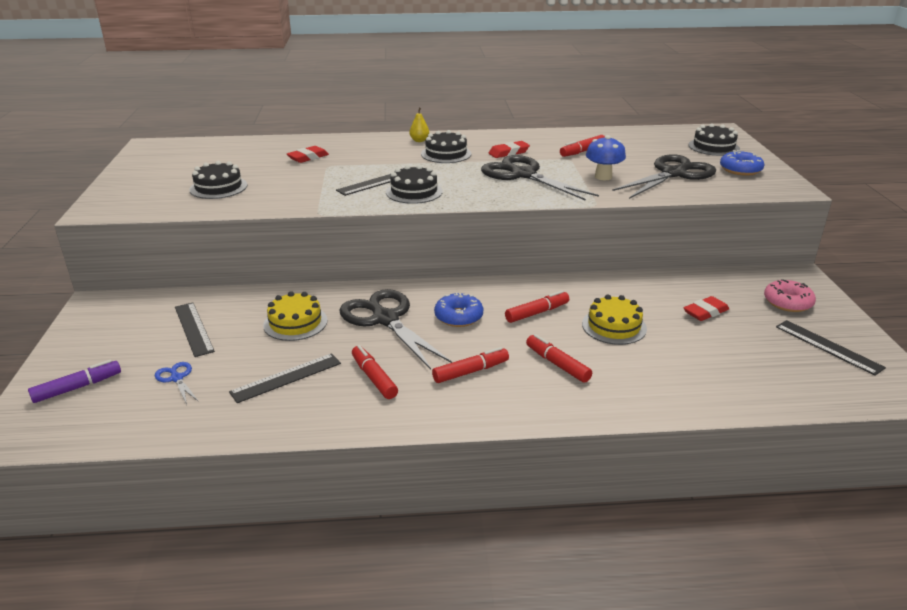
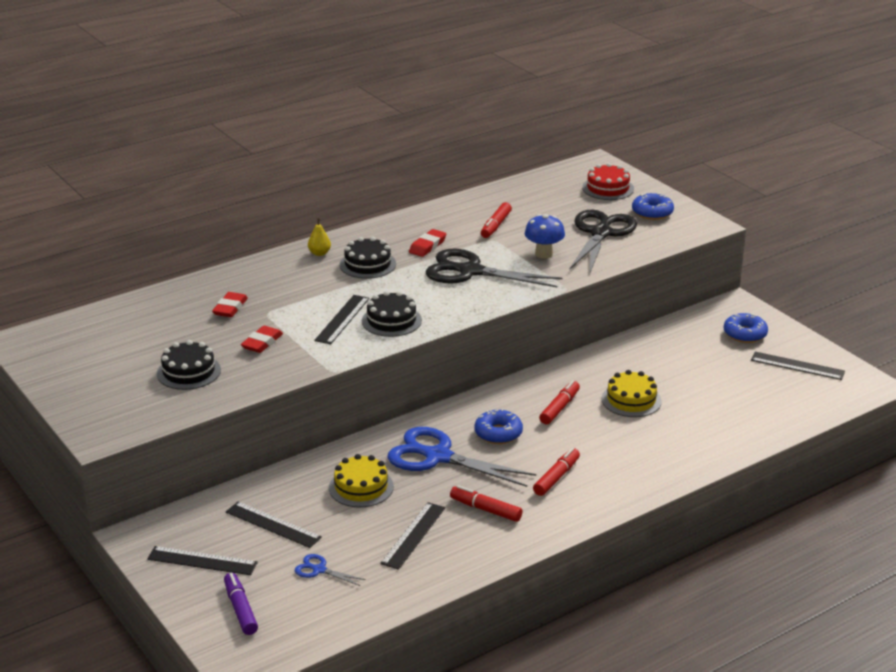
camera: 30 degrees left, 0 degrees up
(78, 387) = (240, 609): purple marker -> purple marker turned 45 degrees counterclockwise
(108, 338) = (202, 561): none -> black ruler
(385, 319) = (438, 457): black scissors -> blue scissors
(557, 364) = (616, 448): red marker -> none
(705, 312) = (690, 363): red eraser -> red eraser (262, 343)
(713, 147) = (608, 188): black cake -> red cake
(787, 302) = (745, 334): pink donut -> blue donut

